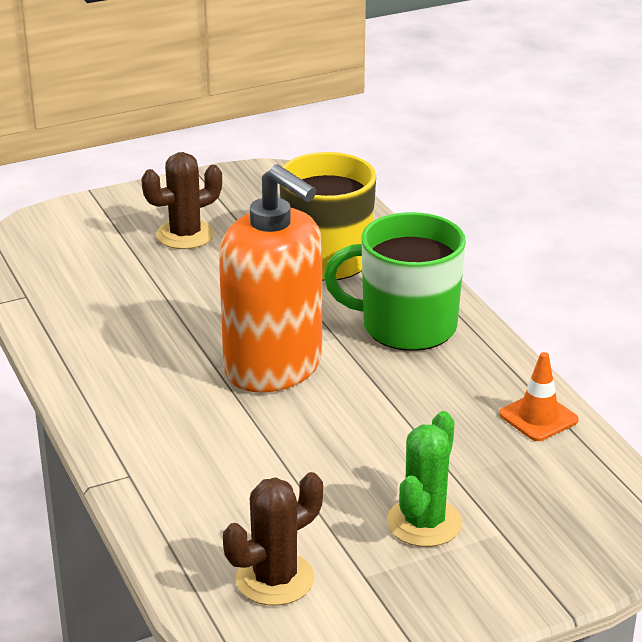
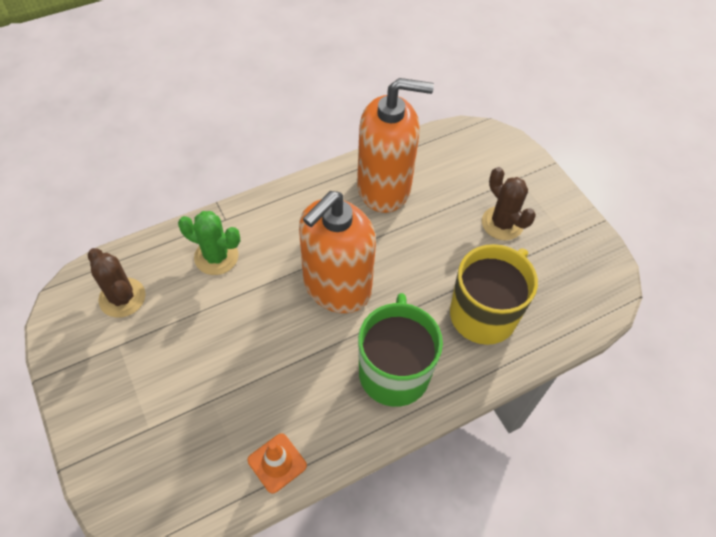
camera: 85 degrees right, 25 degrees up
(100, 322) = (384, 188): none -> orange soap dispenser
(424, 523) = (163, 380): green cactus -> green cactus (216, 257)

